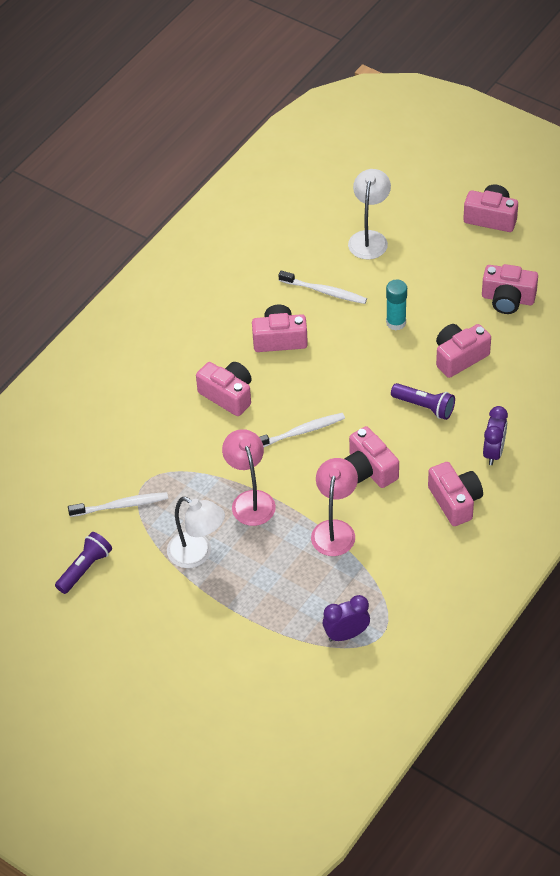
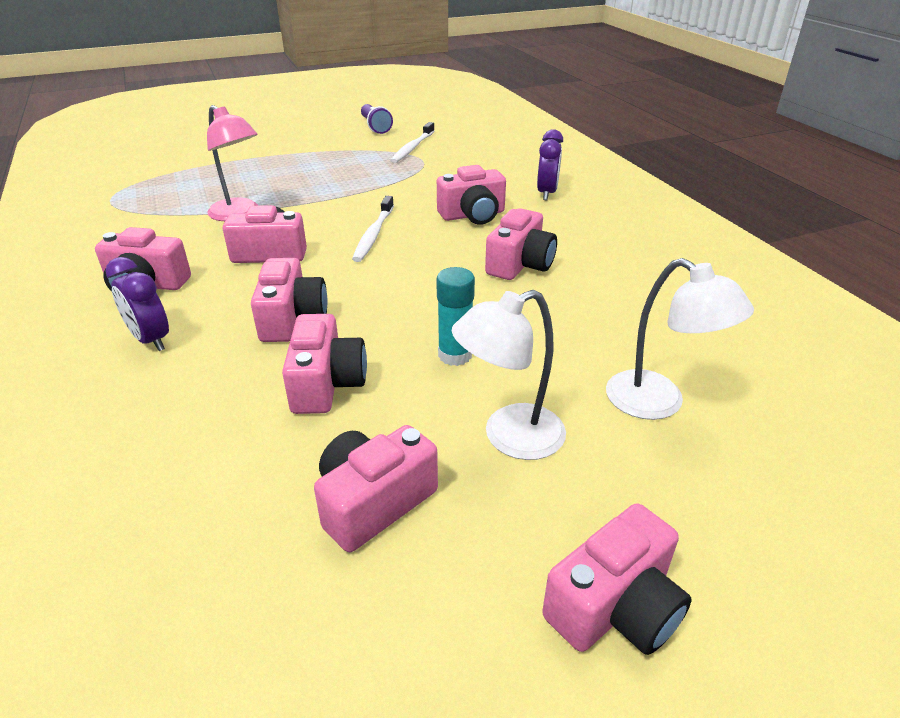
camera: 120 degrees right, 15 degrees down
(197, 554) = (320, 159): white lamp -> white lamp (509, 437)
(250, 500) = (335, 191): pink lamp -> none
(325, 291) = (572, 321): white toothbrush -> none
(346, 634) = (142, 187): purple clock -> purple clock (547, 193)
(424, 406) = (292, 319): purple flashlight -> pink camera

